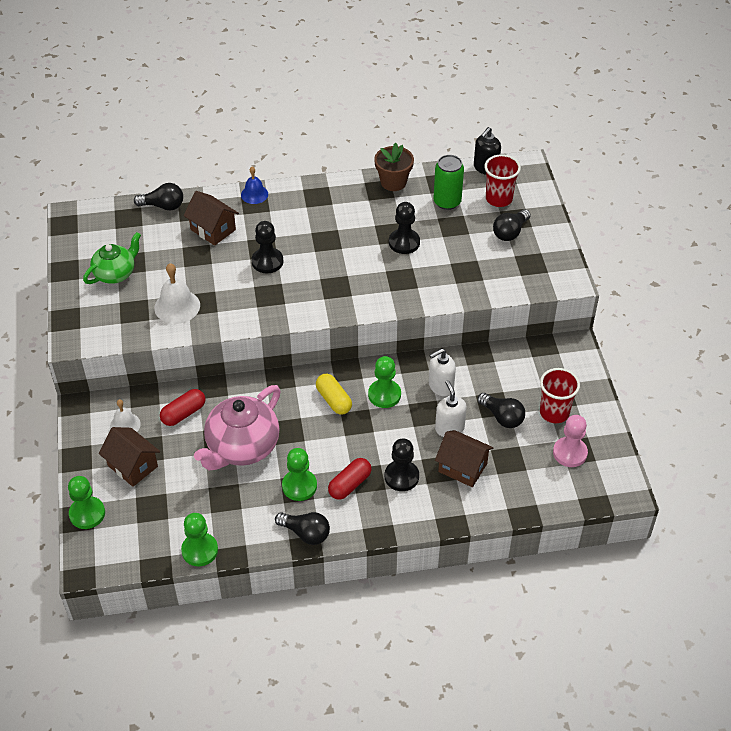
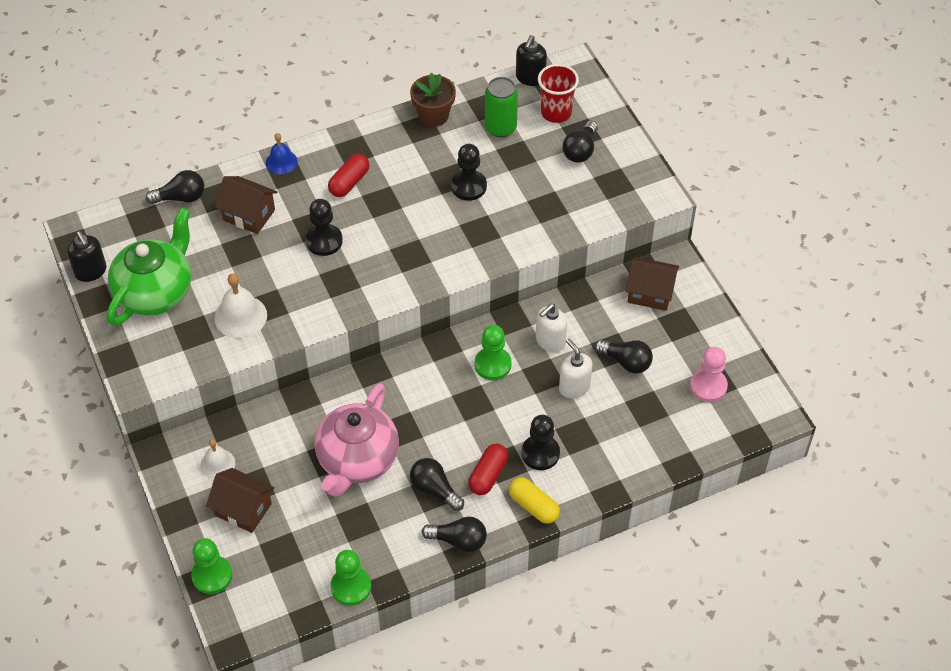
camera: 15 degrees left, 5 degrees up
(70, 248) = (91, 271): none -> black soap dispenser
(115, 274) = (155, 292): green teapot -> green teapot, size x1.62
(183, 413) = (279, 436): red capsule -> red capsule (349, 182)
(299, 486) = (434, 489): green pawn -> black light bulb
(333, 400) = (439, 383): yellow capsule -> yellow capsule (533, 506)
(462, 467) = (601, 428): brown house -> brown house (650, 293)
(554, 412) = (679, 344): red cup -> none

